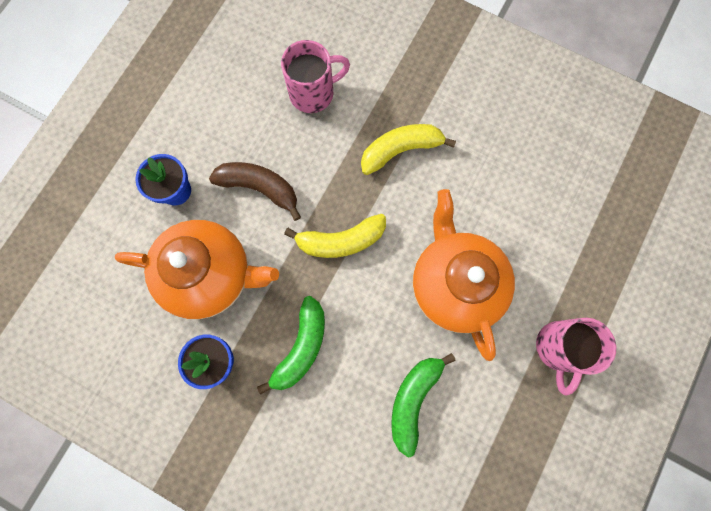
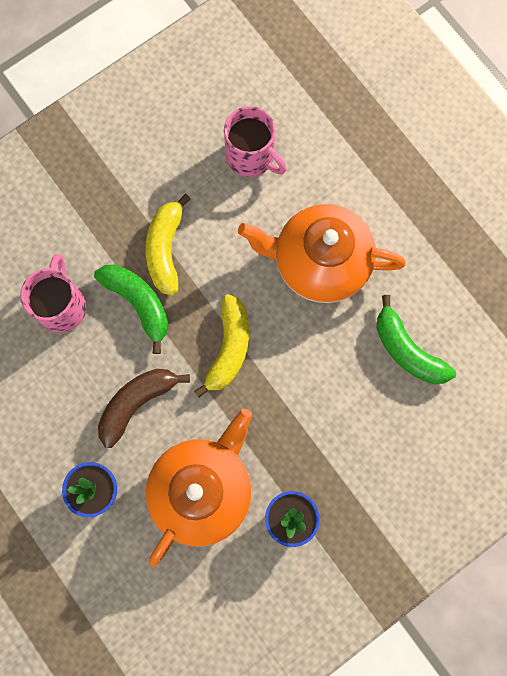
camera: 65 degrees left, 0 degrees up
(301, 347) = (314, 431): green banana -> green banana (138, 303)
(559, 348) = (419, 201): pink mug -> pink mug (251, 157)

